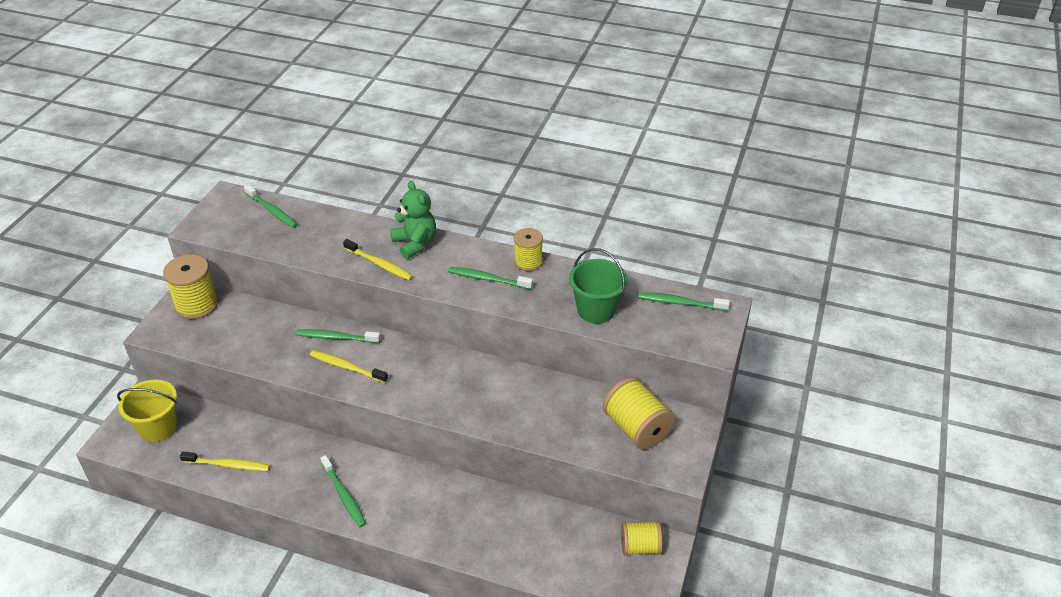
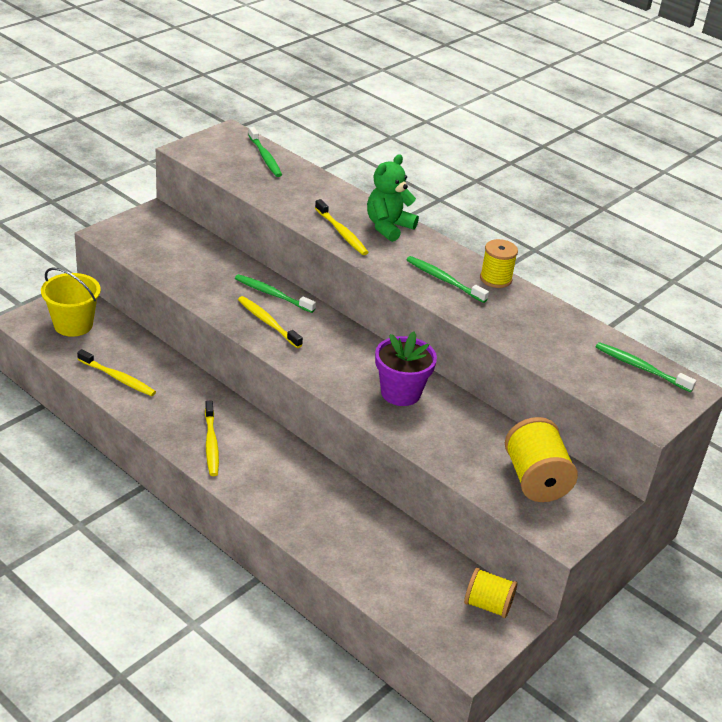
camera: 20 degrees right, 5 degrees down
(197, 304) = (158, 224): yellow spool -> none
(344, 495) = (211, 443): green toothbrush -> yellow toothbrush
(415, 244) = (388, 227): green teddy bear -> green teddy bear turned 135 degrees counterclockwise
(492, 391) = (400, 393): none -> purple flower pot
(596, 310) = (542, 343): green bucket -> none

